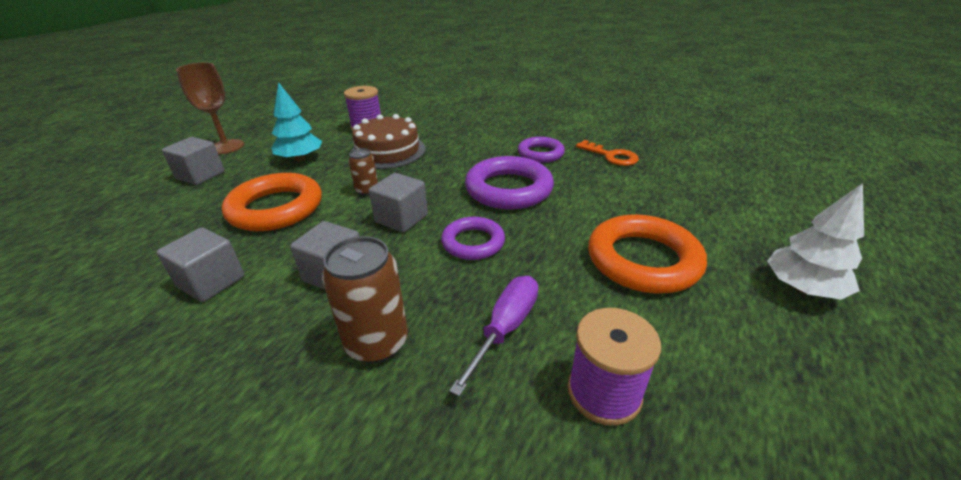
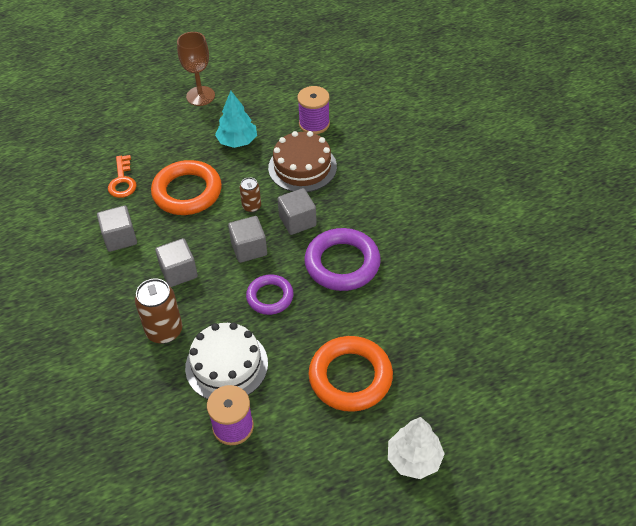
camera: 40 degrees right, 15 degrees up
(201, 175) = (166, 126): grey cube -> grey cube (297, 221)
(505, 329) = (226, 365): purple screwdriver -> white cake
(540, 153) = (411, 238): purple ring -> none
(611, 156) = (462, 275): orange key -> orange key (122, 181)

